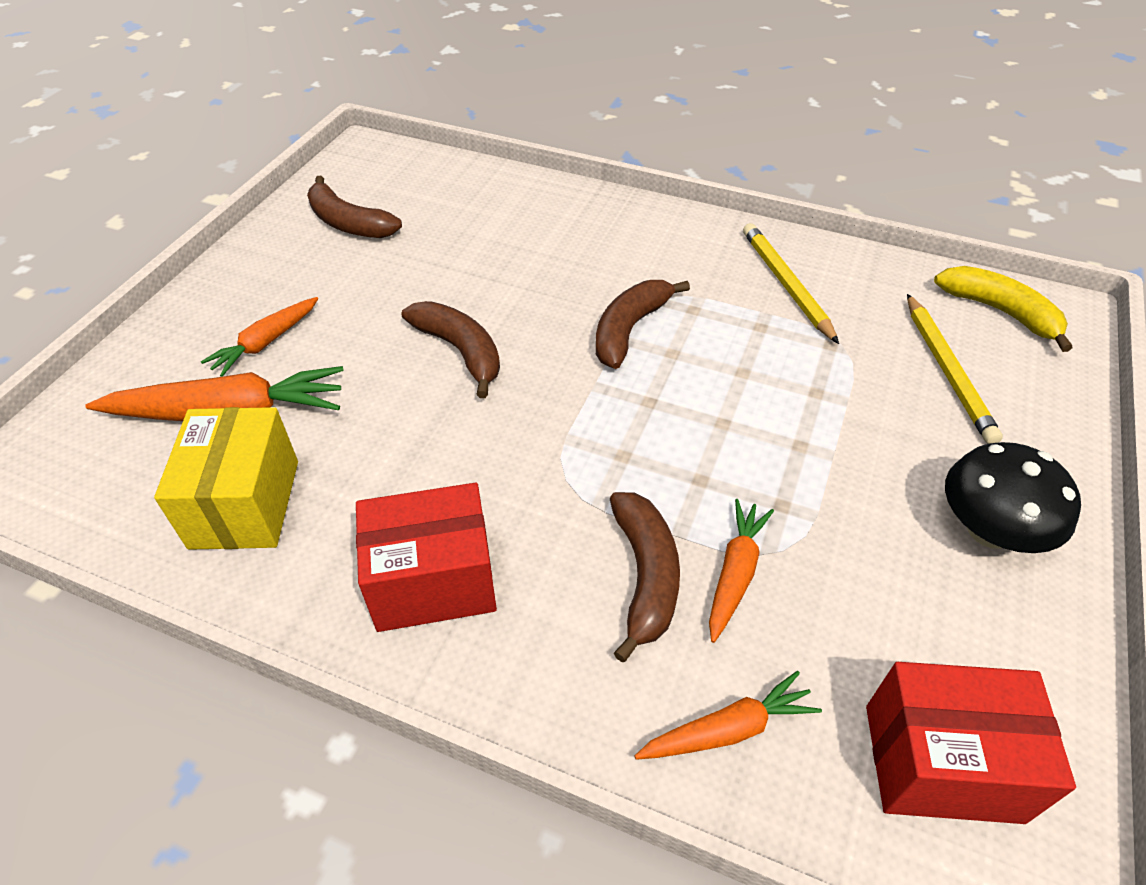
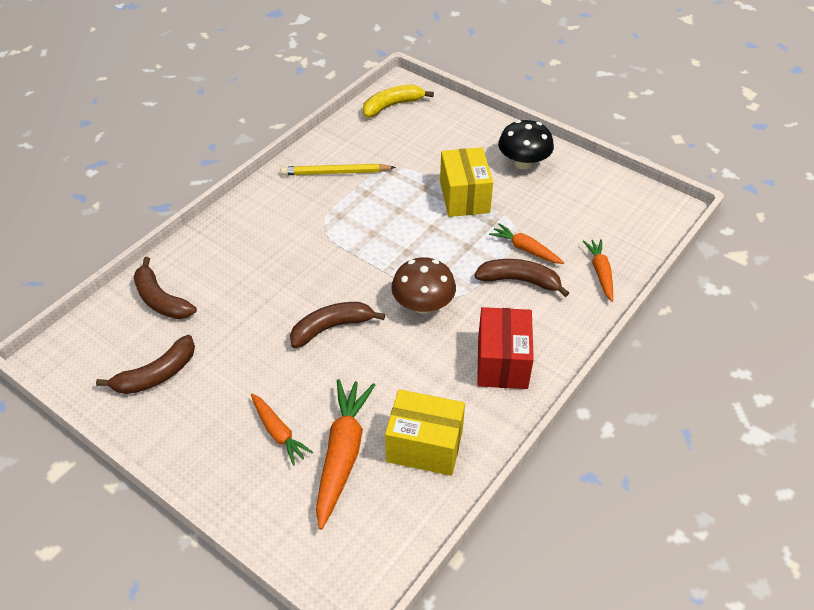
camera: 75 degrees left, 0 degrees up
(538, 445) = (423, 304): none -> brown mushroom
(629, 329) = (345, 246): brown banana -> brown banana (161, 299)
(826, 453) = (464, 197): none -> yellow box
(942, 762) = (623, 216): red box -> none
(947, 371) = (426, 139): yellow pencil -> none

